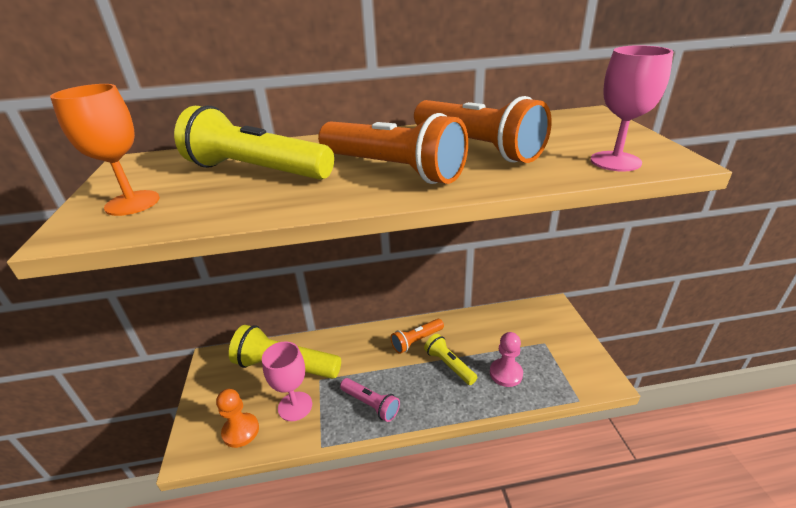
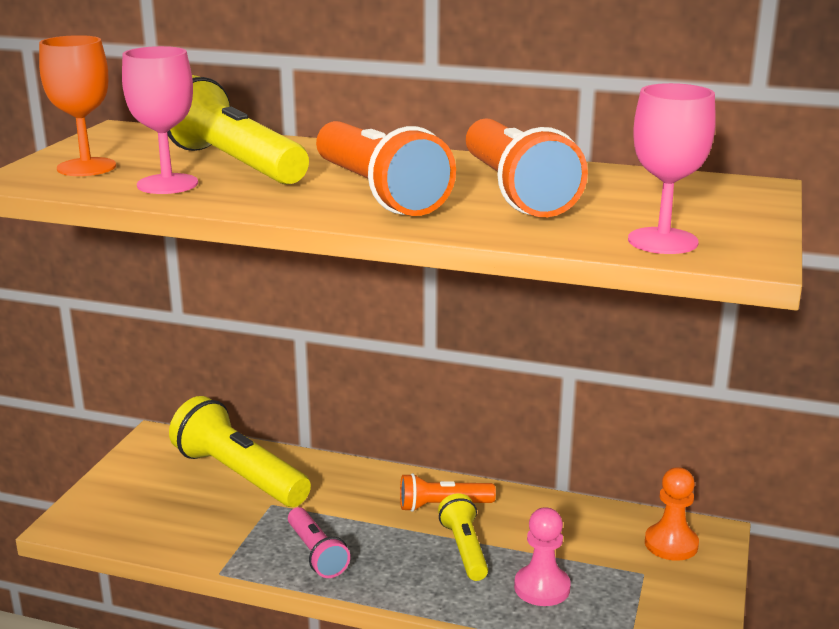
camera: 25 degrees right, 10 degrees down
(241, 431) = (137, 523): orange pawn -> orange pawn (671, 544)
(295, 406) = (219, 521): pink goblet -> pink goblet (167, 184)

